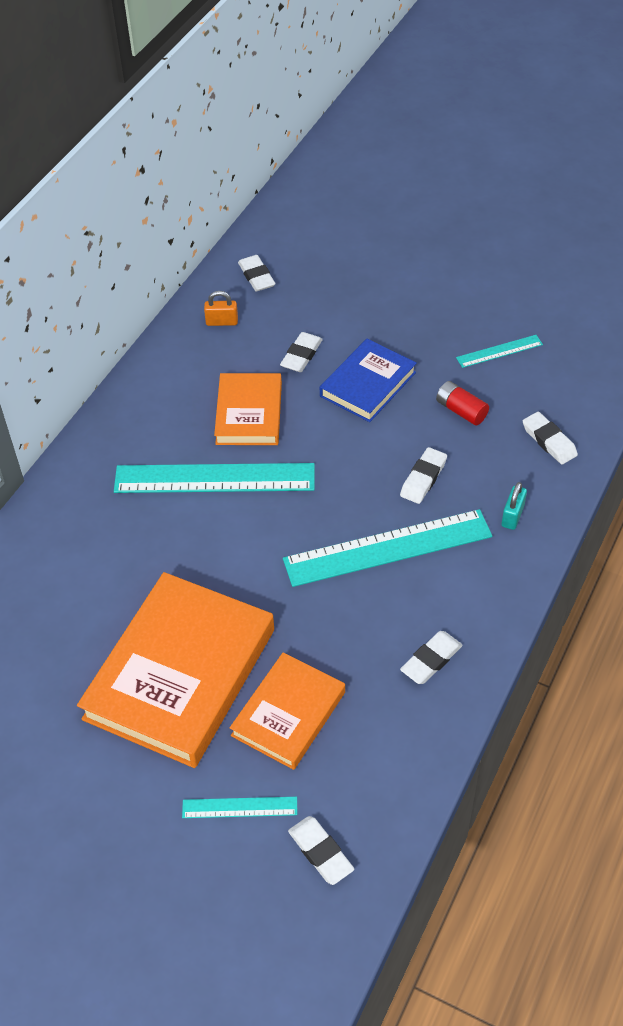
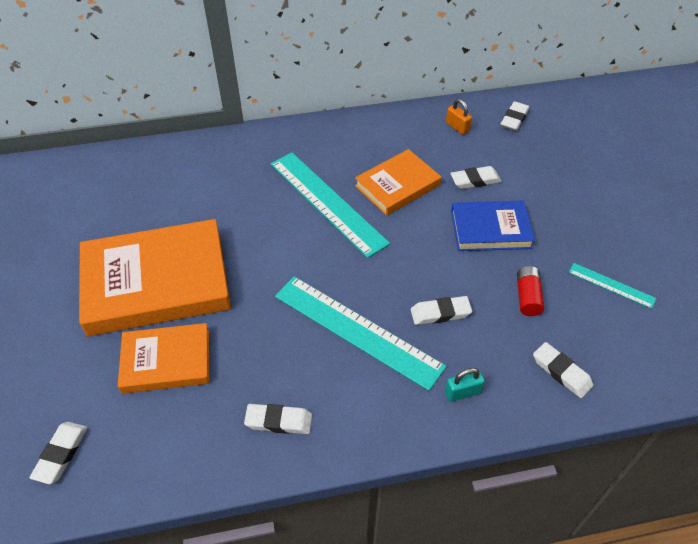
camera: 50 degrees right, 0 degrees up
(239, 807) = (71, 381): turquoise ruler -> none
(549, 441) = (561, 372): white eraser -> white eraser turned 60 degrees counterclockwise

